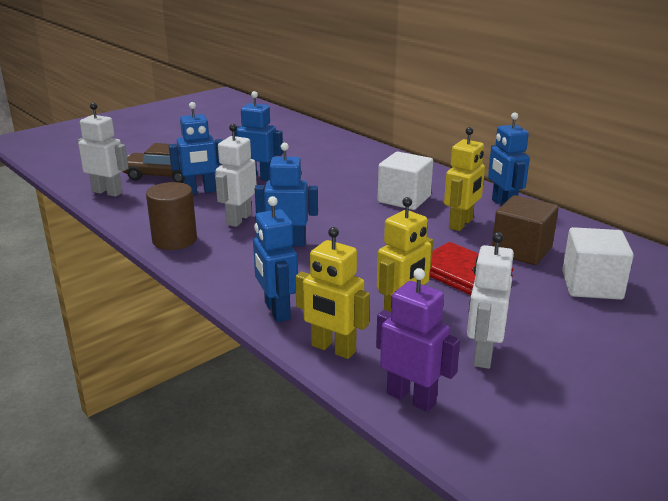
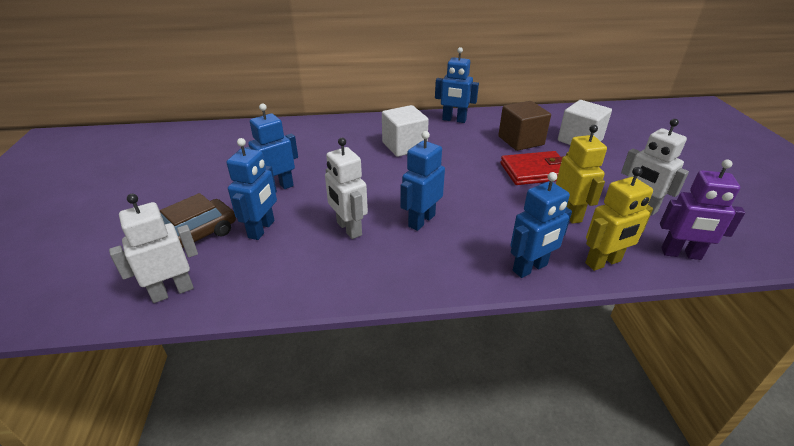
camera: 55 degrees left, 10 degrees up
(174, 240) = (348, 281): brown cylinder -> none
(276, 311) = (530, 268): blue robot -> blue robot turned 45 degrees counterclockwise
(411, 398) = (681, 254): purple robot -> purple robot turned 150 degrees counterclockwise
(461, 224) = (465, 143): yellow robot -> none

